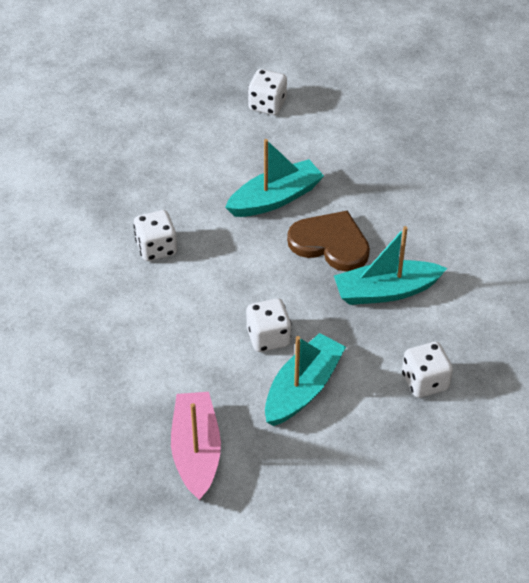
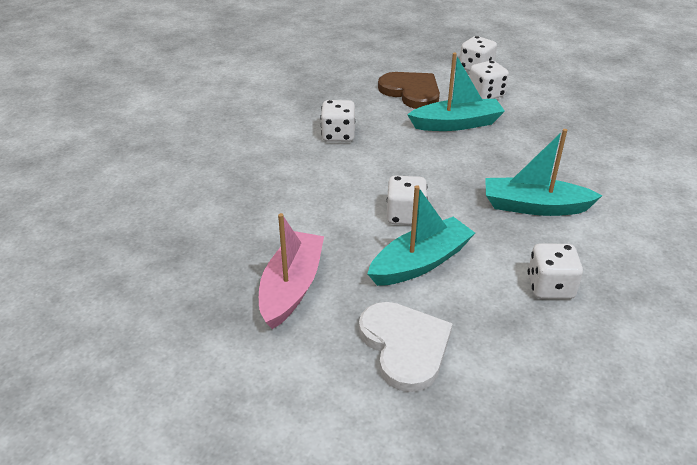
camera: 20 degrees right, 10 degrees down
(291, 145) = (486, 94): none -> white dice
(321, 481) = (405, 346): none -> white heart
(330, 243) = (494, 162): brown heart -> brown heart (411, 92)

